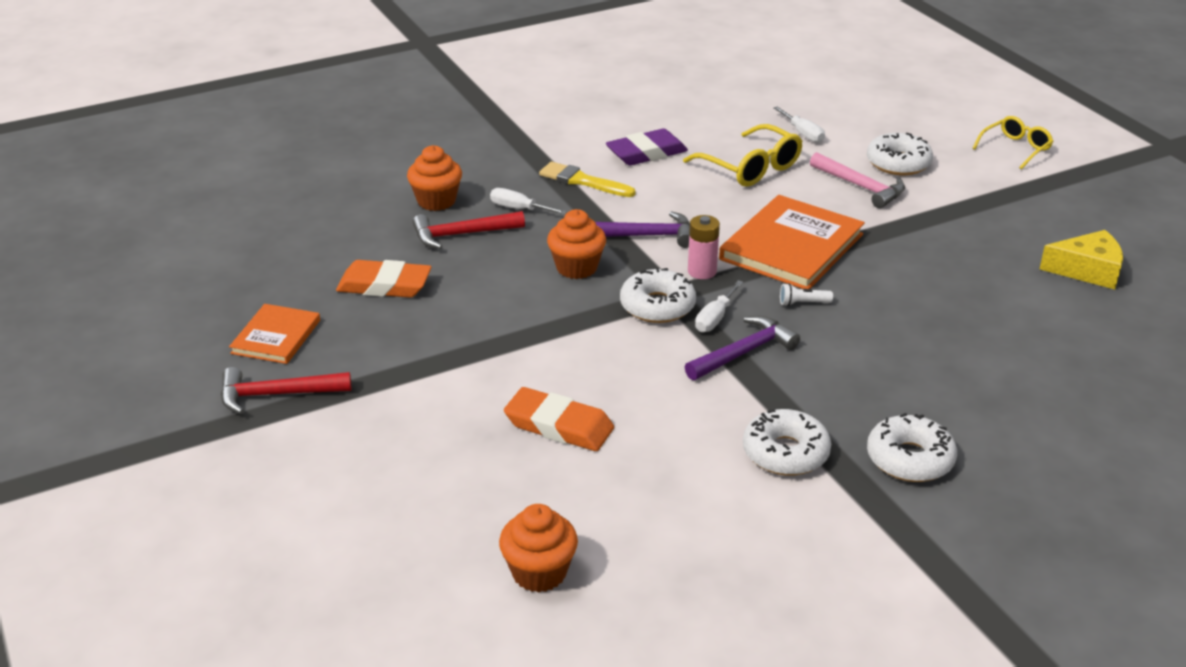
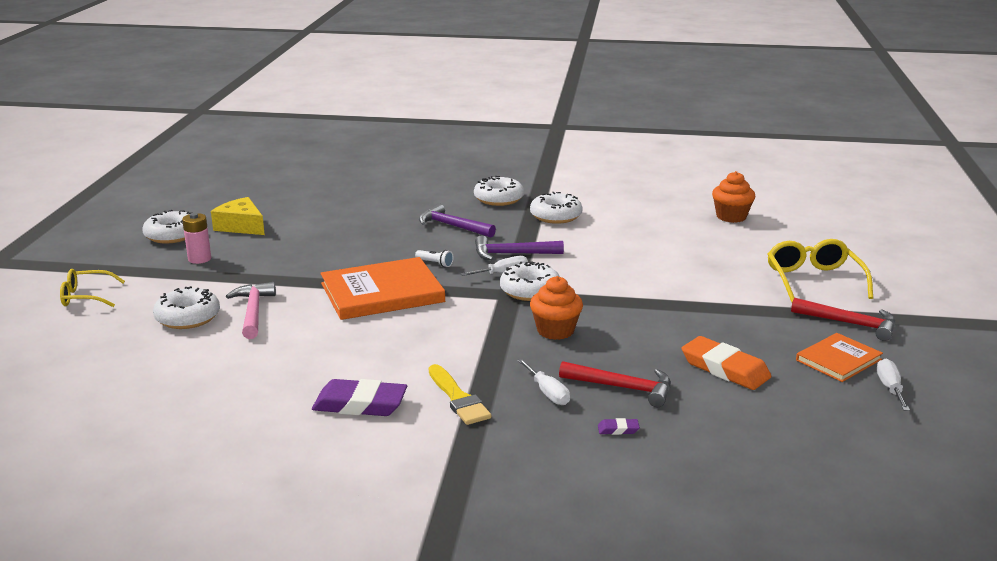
camera: 145 degrees left, 10 degrees down
(436, 201) = (618, 429): orange cupcake -> purple eraser
(559, 426) = (667, 257): orange eraser -> none
(646, 236) = (472, 334): purple hammer -> purple hammer (452, 226)
(702, 271) = (469, 299): pink battery -> pink battery (199, 259)
(751, 168) = (300, 356): yellow glasses -> yellow glasses (813, 280)
(803, 134) = (197, 369): white screwdriver -> white screwdriver (890, 388)
(1117, 231) = (172, 235): none -> white donut

